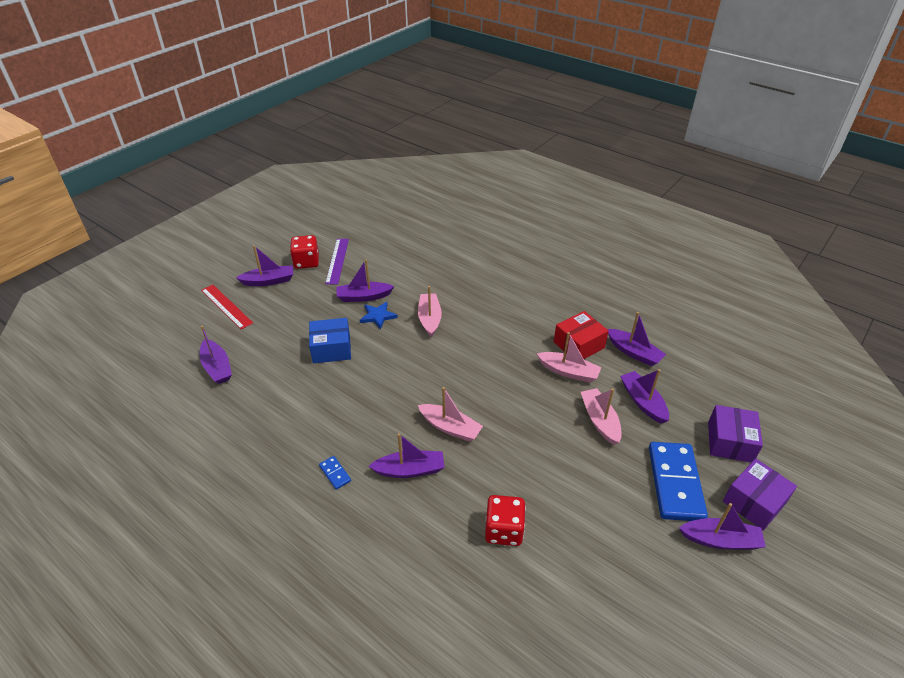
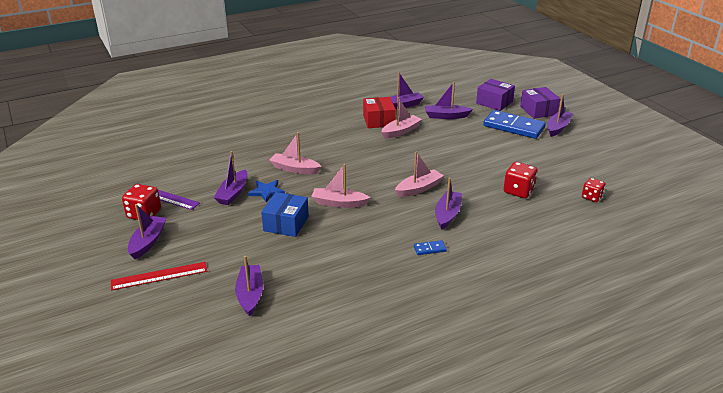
camera: 65 degrees left, 10 degrees down
(217, 367) = (250, 295): purple boat -> purple boat turned 90 degrees counterclockwise
(541, 627) = (591, 197): none -> red dice
(600, 420) = (451, 134): pink boat -> pink boat (339, 203)

